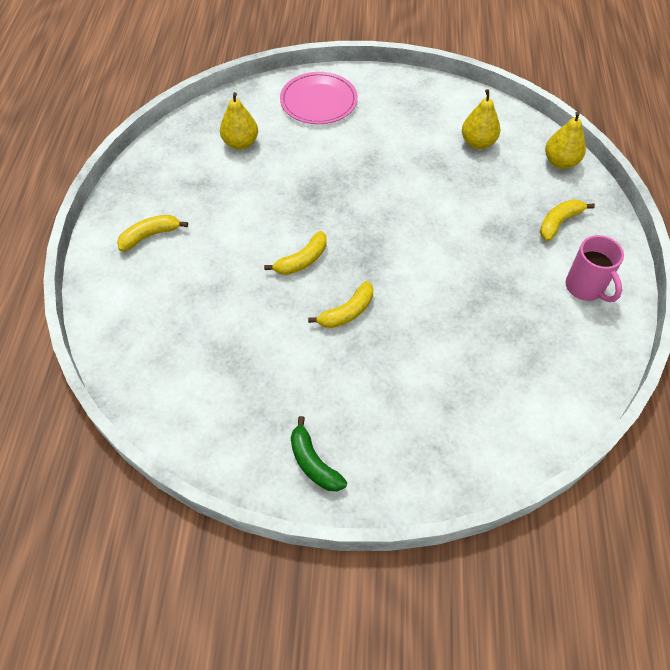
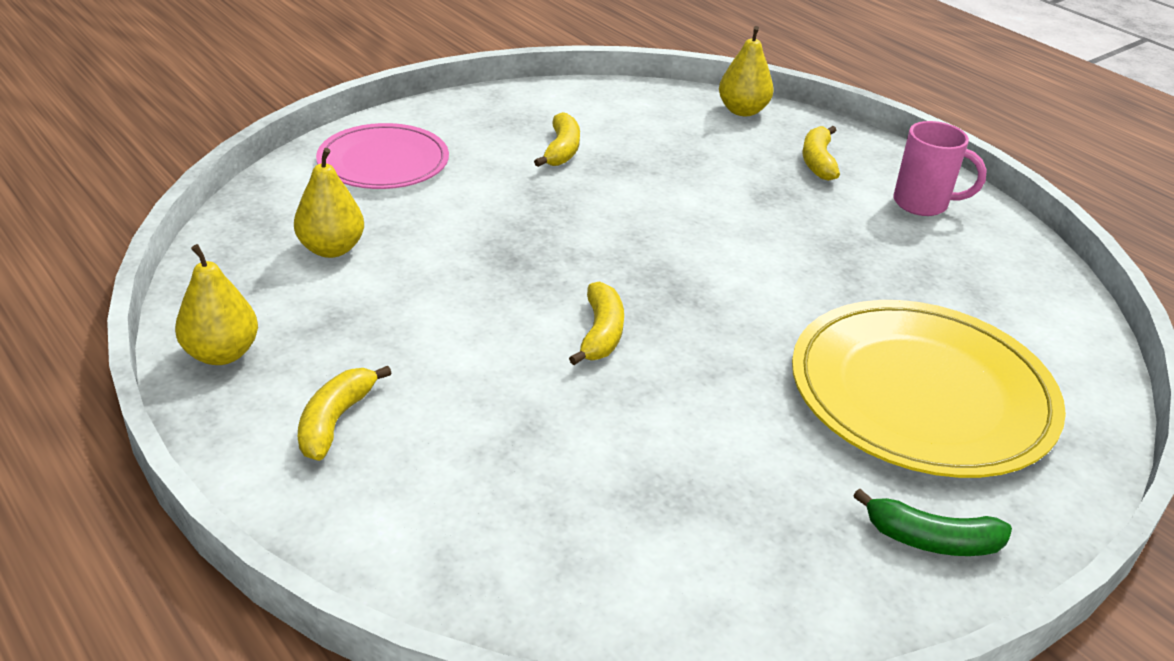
camera: 45 degrees left, 20 degrees down
(347, 312) = (733, 357): yellow banana -> yellow banana (561, 150)
(413, 394) = (921, 393): none -> yellow plate
(478, 143) = (636, 127): yellow pear -> yellow pear (222, 354)

